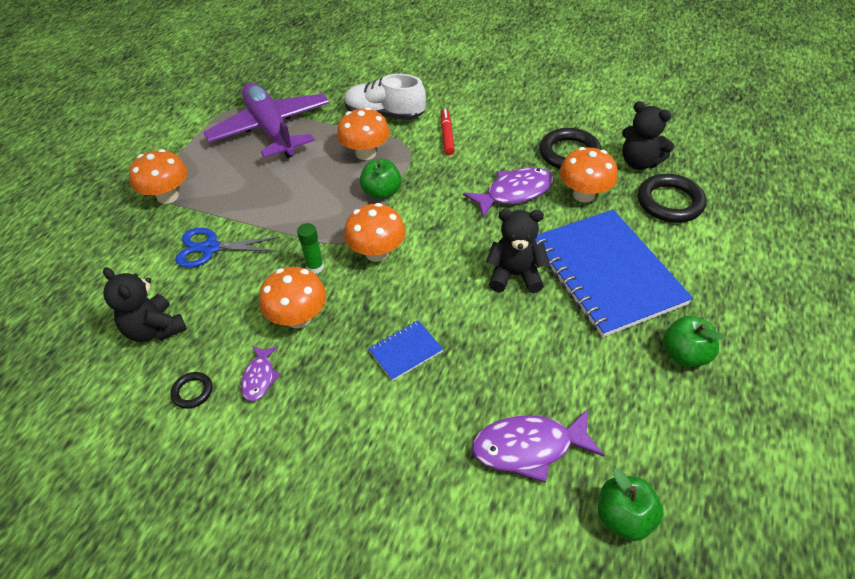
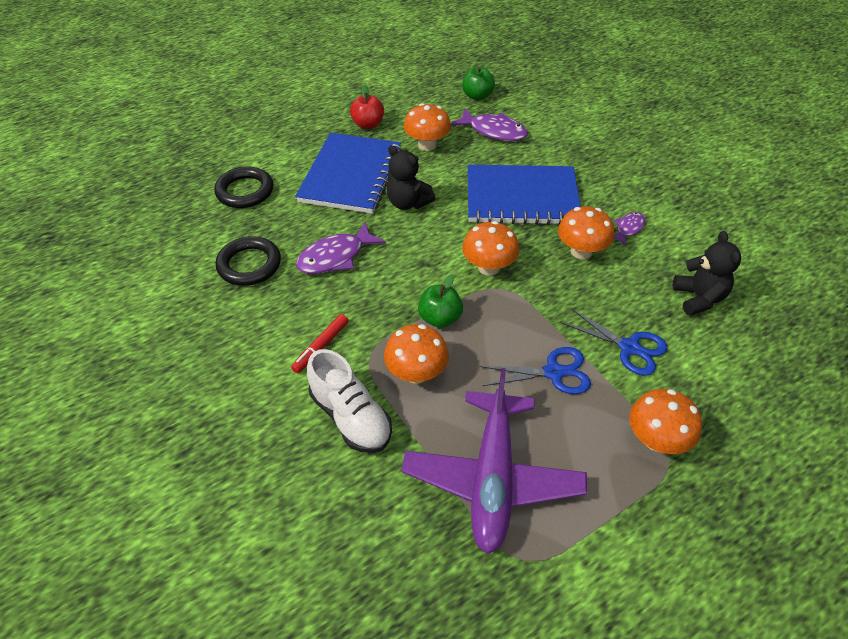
camera: 145 degrees left, 0 degrees up
(192, 392) = (679, 242): black ring -> none
(265, 201) = (553, 372): none -> blue scissors
(315, 267) = (546, 282): green glue stick -> none
(405, 351) = (522, 198): blue notebook -> blue notebook, size x2.42
(514, 193) = (335, 257): purple fish -> purple fish turned 45 degrees counterclockwise
(584, 195) = (290, 227): orange mushroom -> orange mushroom (427, 145)
(639, 162) = (214, 227): black teddy bear -> none
(684, 354) = (368, 124): green apple -> red apple

